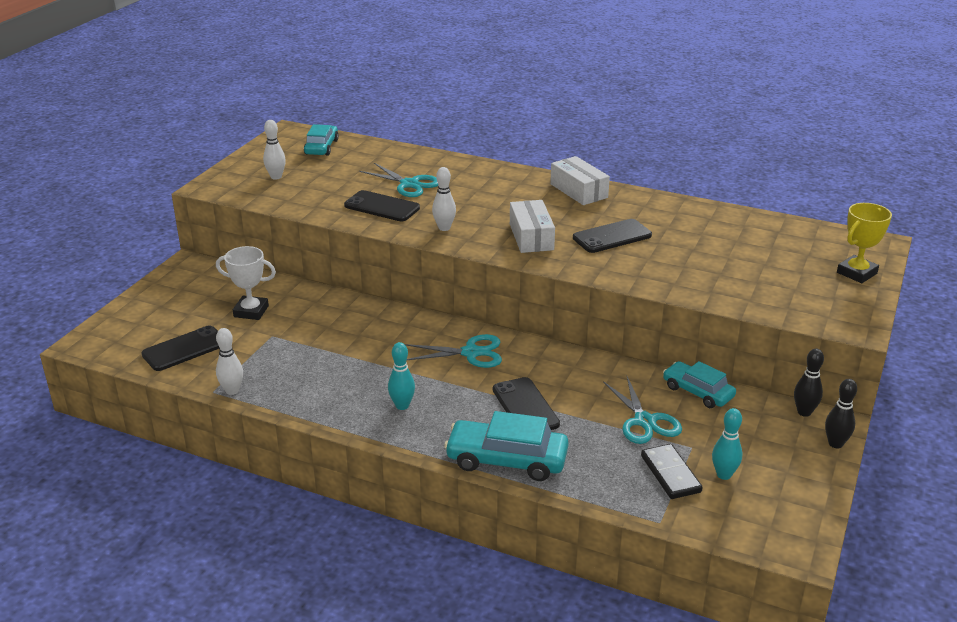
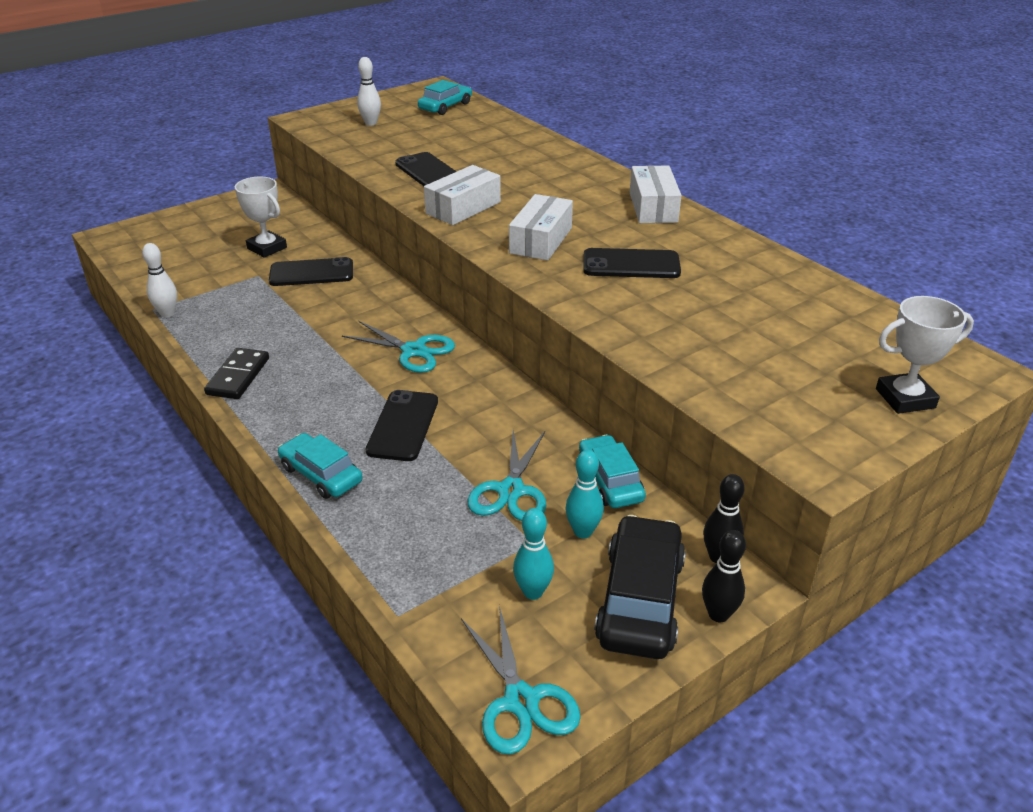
camera: 30 degrees right, 5 degrees up
(185, 349) = (176, 264): black phone -> black phone (311, 273)
(402, 406) = (289, 380): turquoise bowling pin -> turquoise bowling pin (583, 531)
(409, 184) = (483, 158): turquoise scissors -> turquoise scissors (521, 701)
(444, 228) = (463, 208): white bowling pin -> white box
(507, 460) = (321, 474): turquoise car -> turquoise car, size x0.66
(670, 474) = (472, 564): black domino -> black domino (238, 376)
(787, 453) = (640, 599): none -> black car
(856, 273) = (905, 398): yellow trophy -> white trophy

